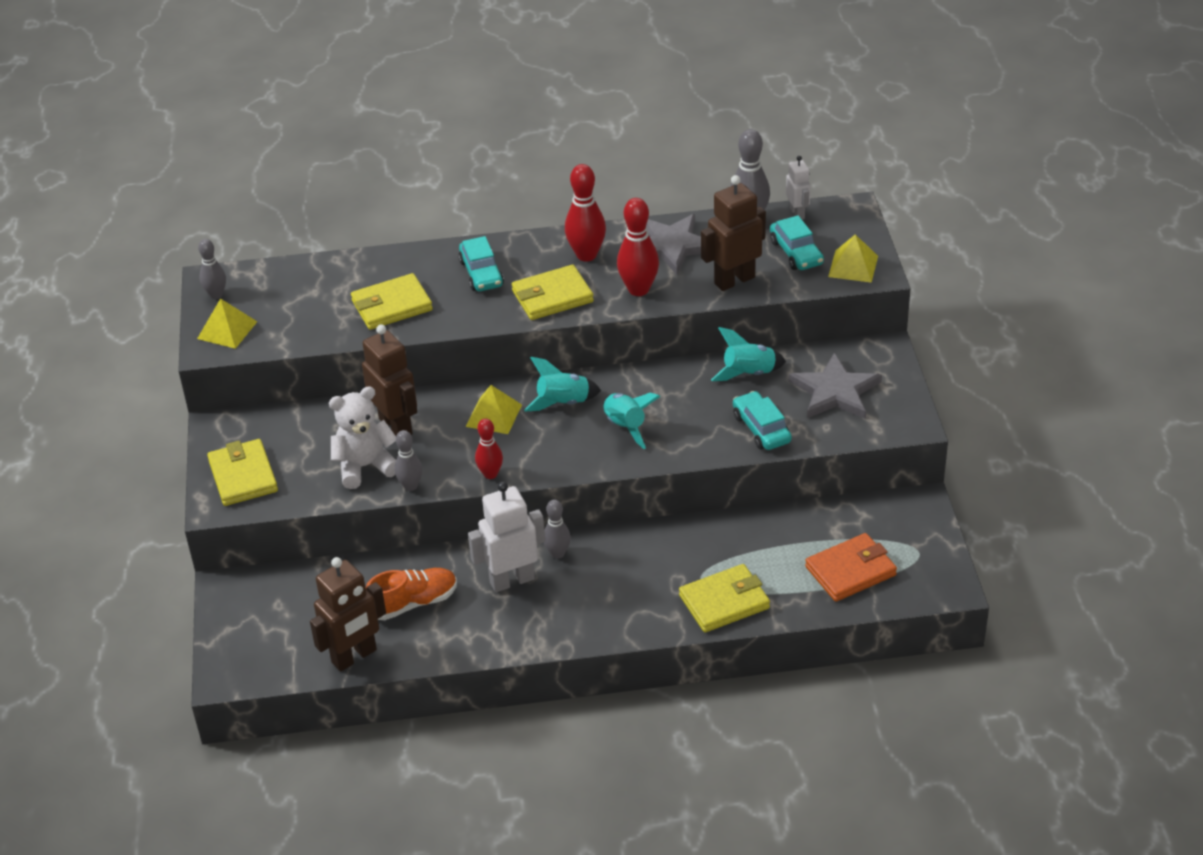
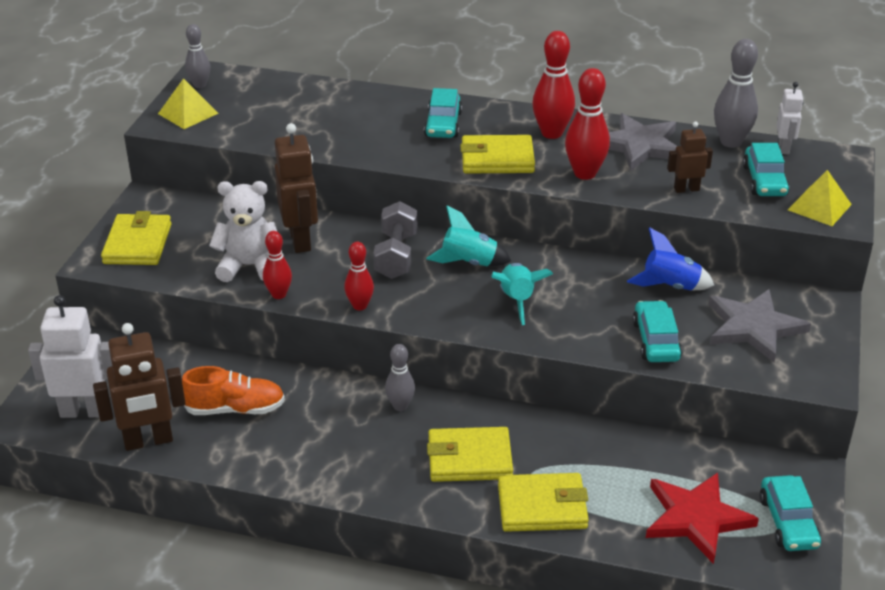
camera: 20 degrees right, 5 degrees down
(392, 306) = (344, 130): yellow wallet -> yellow wallet (469, 459)
(410, 486) = (279, 294): grey bowling pin -> red bowling pin
(493, 415) = (396, 255): yellow pyramid -> grey dumbbell
(512, 580) = (340, 417): white robot -> white robot (84, 411)
(734, 280) = (686, 189): brown robot -> brown robot, size x0.57
(749, 374) = (670, 286): turquoise rocket -> blue rocket
(850, 571) = (696, 518): orange wallet -> red star
(922, 550) = (788, 522): none -> turquoise car

